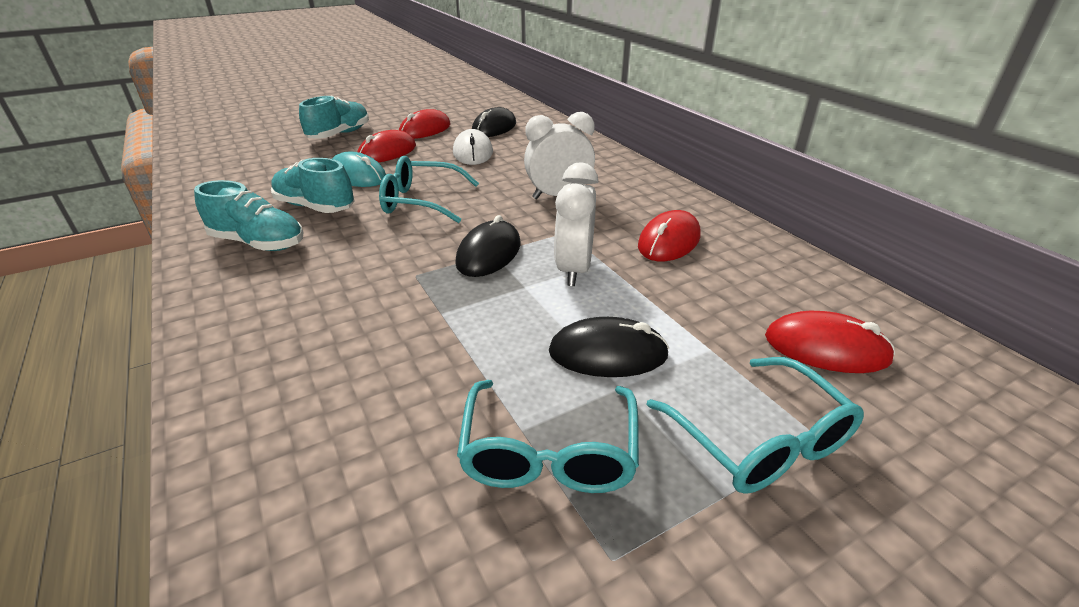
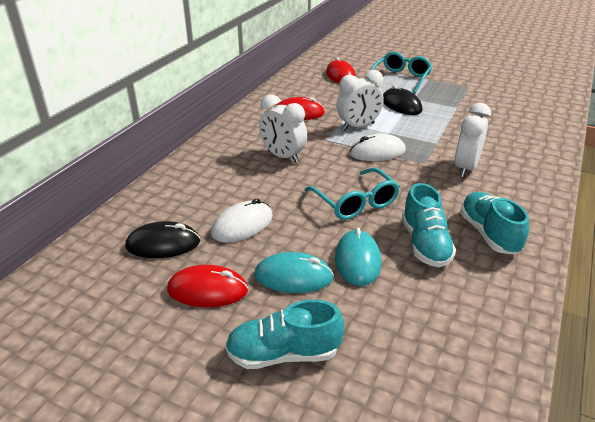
camera: 125 degrees left, 0 degrees up
(354, 299) = (465, 168): none -> white clock
(387, 152) = (293, 276): red mouse -> turquoise mouse
(489, 253) = (377, 152): black mouse -> white mouse
(549, 451) = (456, 101): turquoise glasses -> none

